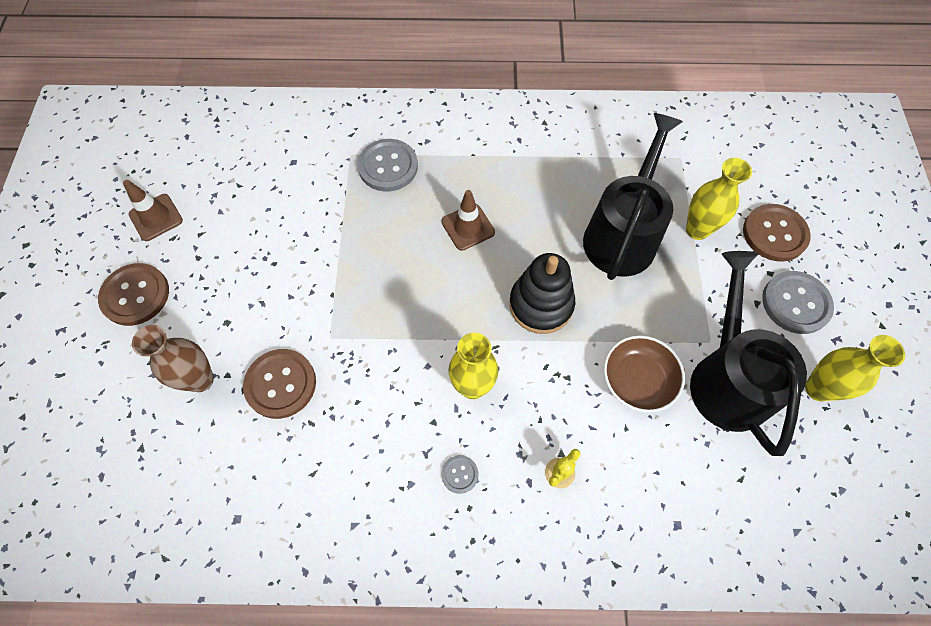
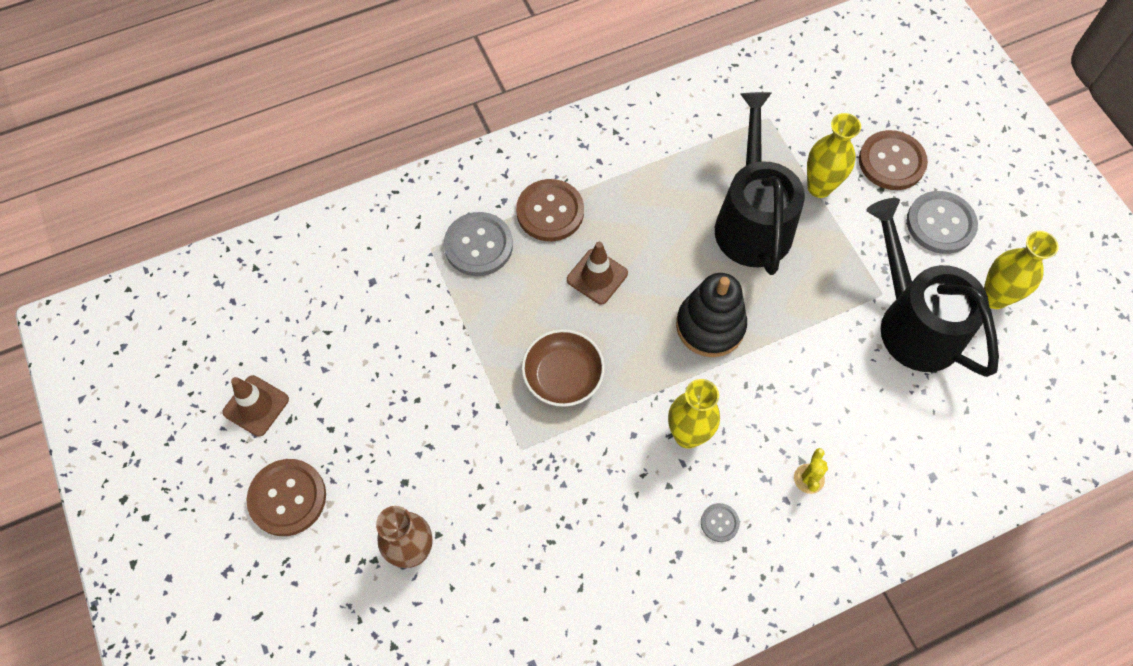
camera: 25 degrees left, 0 degrees up
(281, 384) = (498, 518): brown button -> brown button (550, 211)
(638, 380) = (835, 360): brown bowl -> brown bowl (563, 376)

